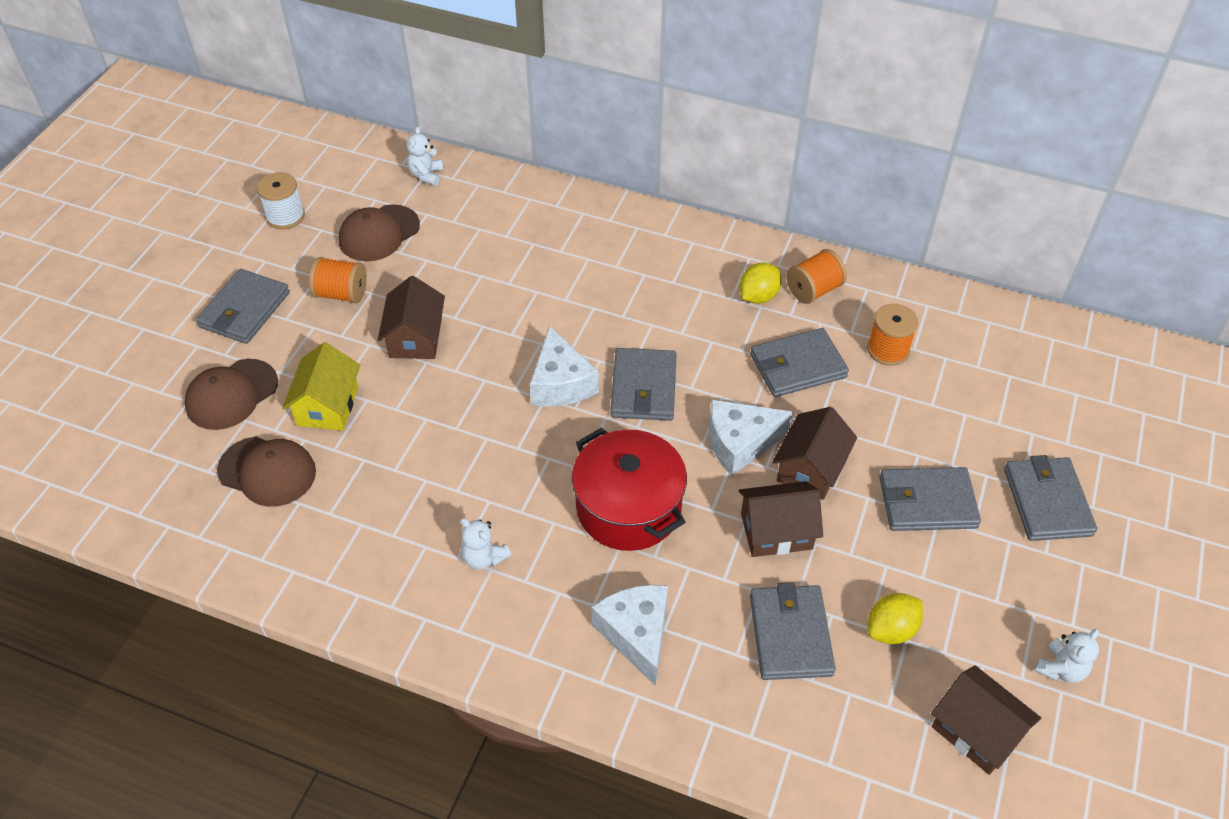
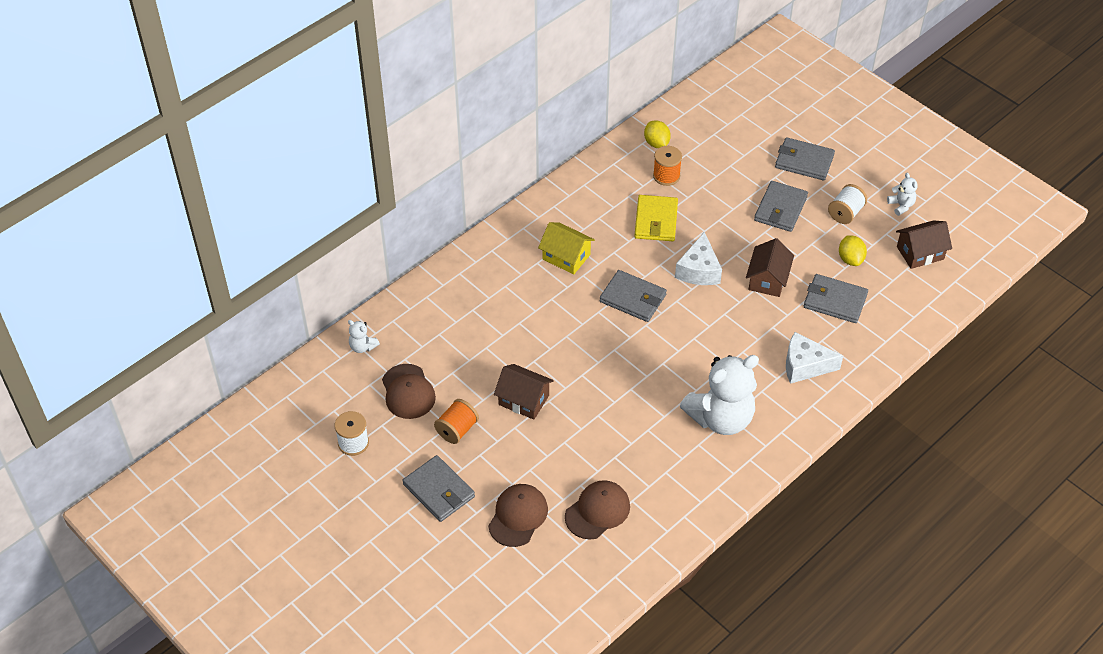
camera: 65 degrees left, 0 degrees up
(231, 394) = (518, 516): brown cap -> brown cap turned 135 degrees counterclockwise
(327, 406) = (558, 464): yellow house -> yellow house (566, 257)
(484, 558) = (721, 418): white teddy bear -> white teddy bear, size x2.38
(561, 383) = (607, 337): white cheese -> none
(628, 508) = (719, 338): red pot -> none
(758, 296) = (590, 215): yellow lemon -> yellow lemon (656, 143)
(797, 366) = (656, 221): grey wallet -> yellow wallet
(810, 468) = (733, 247): brown house -> none
(813, 290) = (600, 188): orange spool -> none
(983, 592) = (845, 213): none -> white spool

